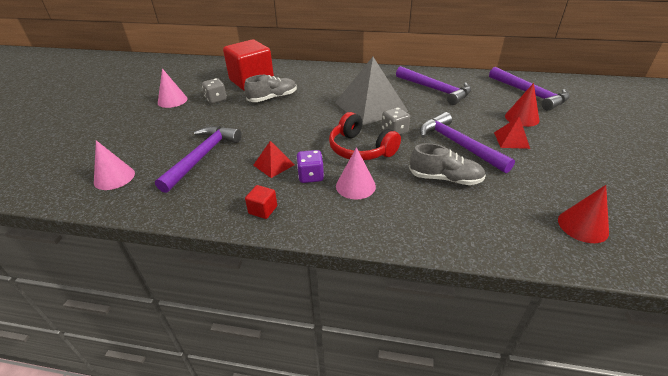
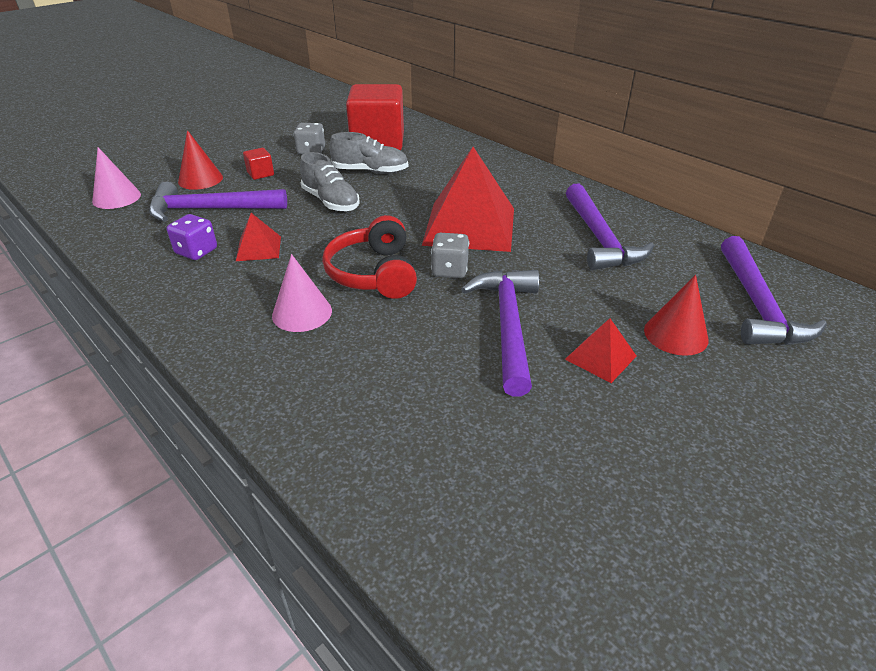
camera: 35 degrees right, 0 degrees up
(172, 100) = (269, 137): pink cone -> none
(202, 156) = (210, 209): purple hammer -> purple hammer turned 150 degrees counterclockwise
(263, 210) = (180, 291): red cube -> red cube (260, 174)
(311, 176) = (274, 279): purple dice -> purple dice (196, 251)
(370, 106) = (470, 226): grey pyramid -> red pyramid
(445, 179) = (417, 359): grey shoe -> grey shoe (331, 202)
(583, 226) = (504, 528): red cone -> red cone (200, 179)

